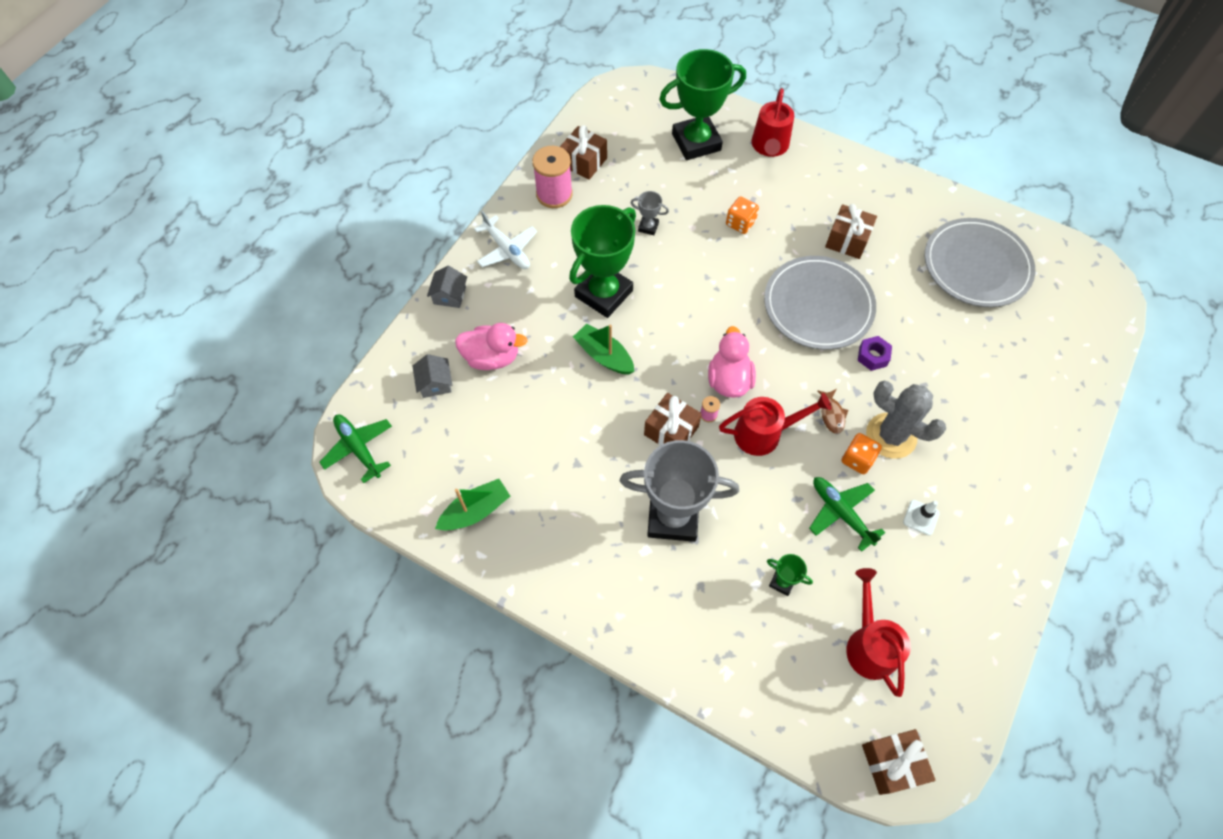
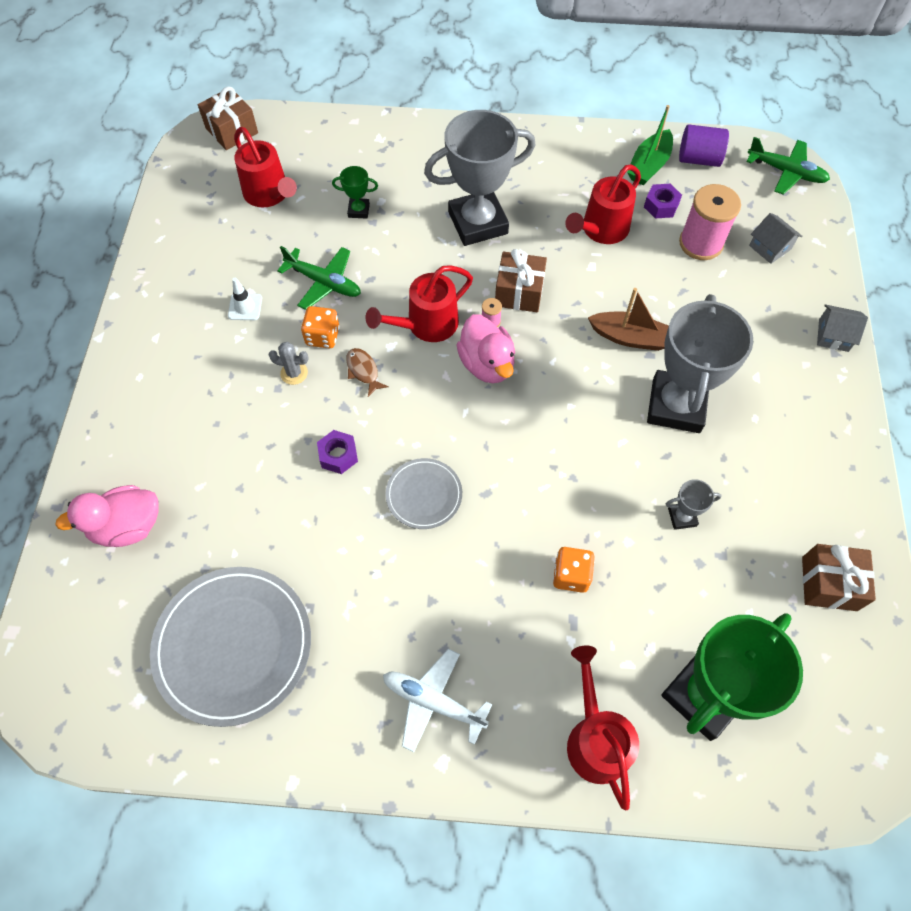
camera: 155 degrees right, 0 degrees up
(424, 498) = (698, 159): none -> purple cylinder
(450, 295) = (833, 335): grey house -> grey house turned 60 degrees counterclockwise
(492, 357) = (738, 291): pink duck -> pink duck (127, 526)
(496, 462) = (661, 206): none -> purple nut
(507, 249) = (820, 413): white plane -> white plane (433, 702)
(554, 194) = (827, 514): pink spool -> pink spool (701, 243)
(566, 460) = (601, 230): none -> red watering can
(603, 293) = (676, 406): green trophy -> grey trophy
(604, 355) = (629, 337): green boat -> brown boat
(818, 305) = (424, 495): grey plate -> grey plate, size x0.53
(847, 240) = (420, 611): brown gift -> none
(891, 436) = (294, 373): grey cactus -> grey cactus, size x0.48

